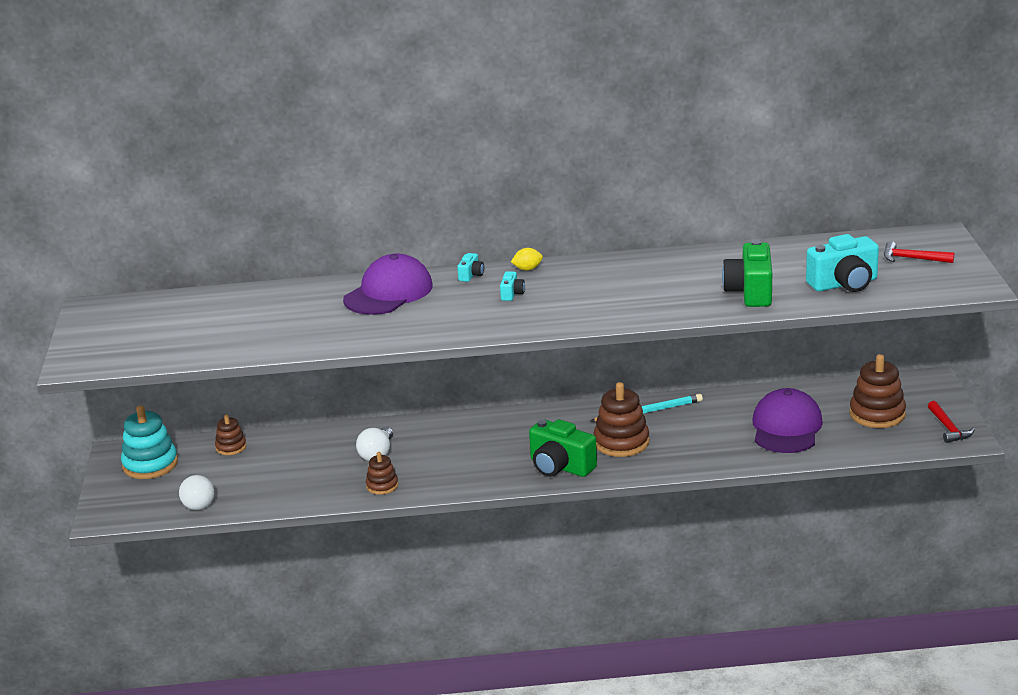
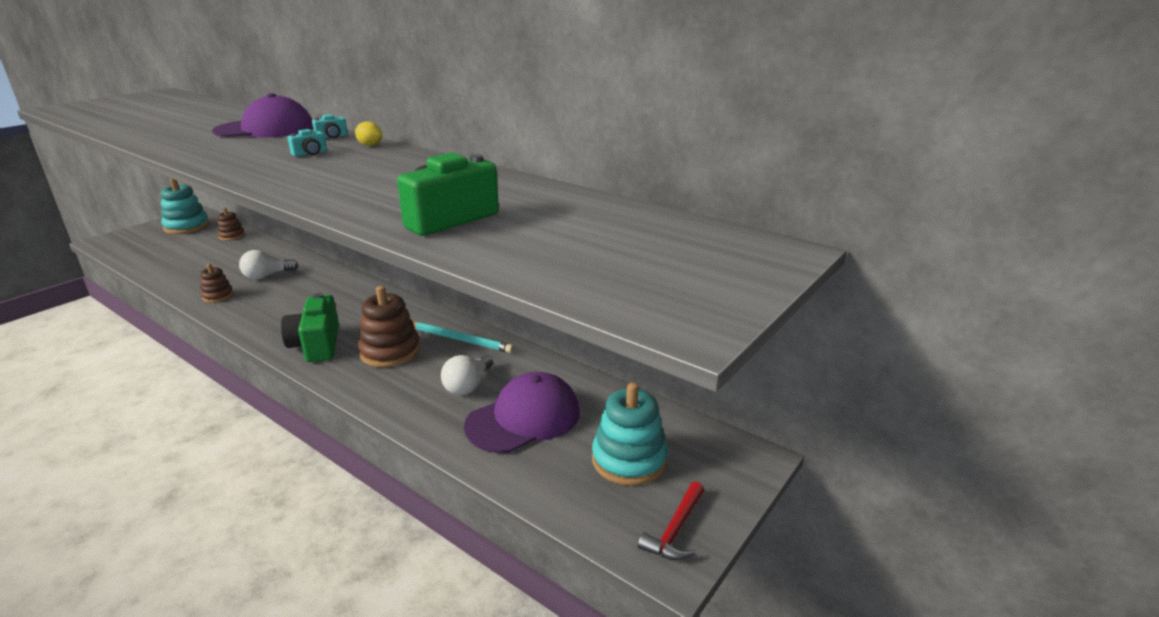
camera: 40 degrees right, 0 degrees up
(197, 502) = (144, 255): white light bulb -> white light bulb (468, 386)
(844, 284) = (547, 250): turquoise camera -> none
(877, 414) = (629, 460): brown stacking toy -> turquoise stacking toy
(912, 259) = (687, 260): red hammer -> none

